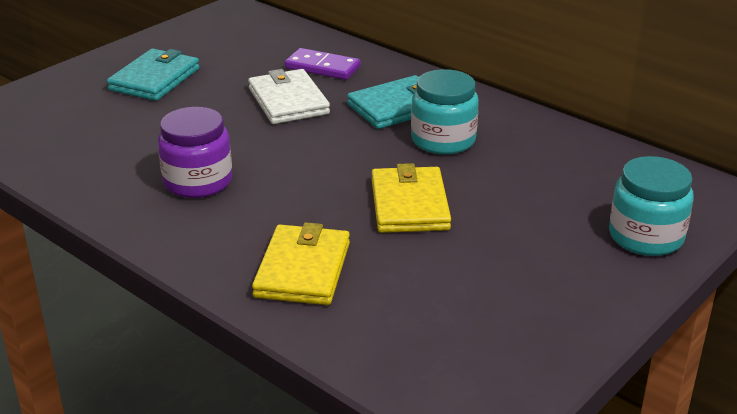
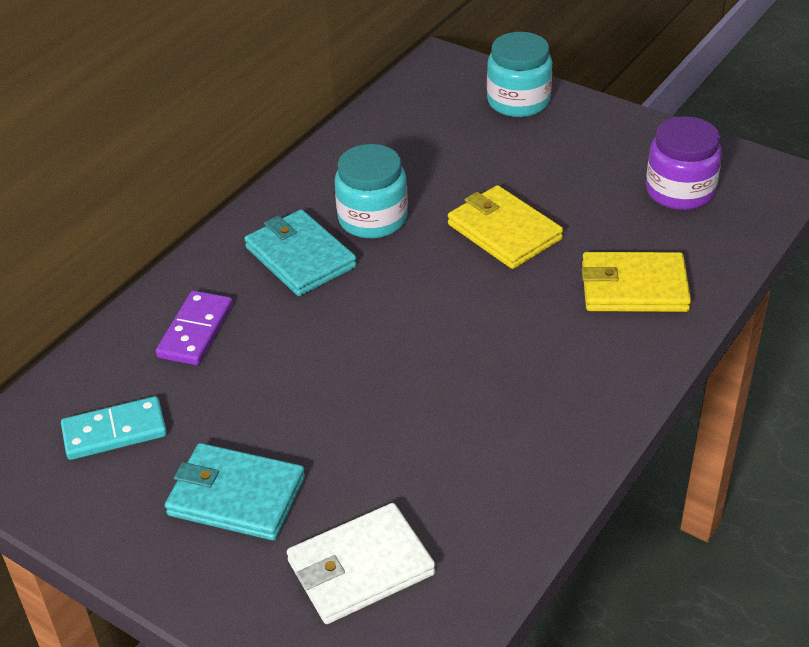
camera: 95 degrees left, 10 degrees up
(198, 182) = (498, 392): purple jar -> purple jar (680, 191)
(235, 43) = (114, 432): none -> turquoise domino
(288, 101) = (293, 349): white wallet -> white wallet (360, 568)
(409, 204) = (504, 231): yellow wallet -> yellow wallet turned 60 degrees clockwise

